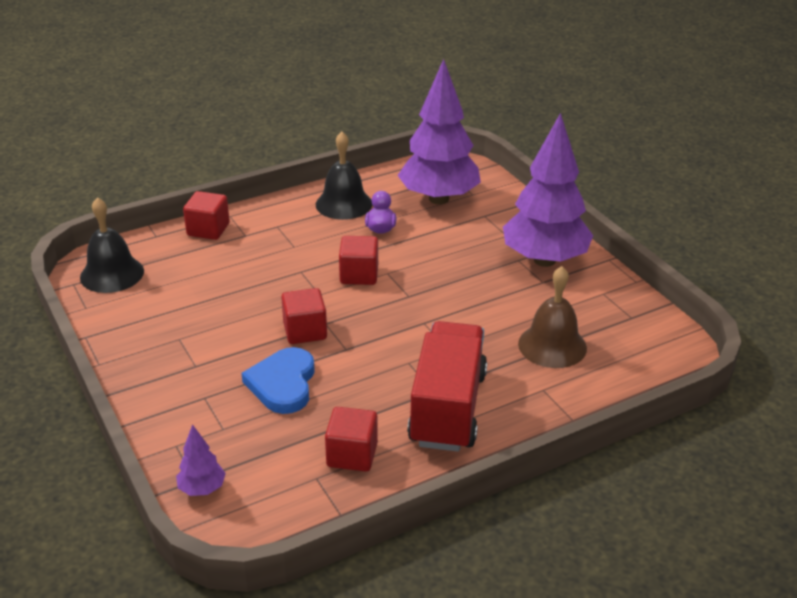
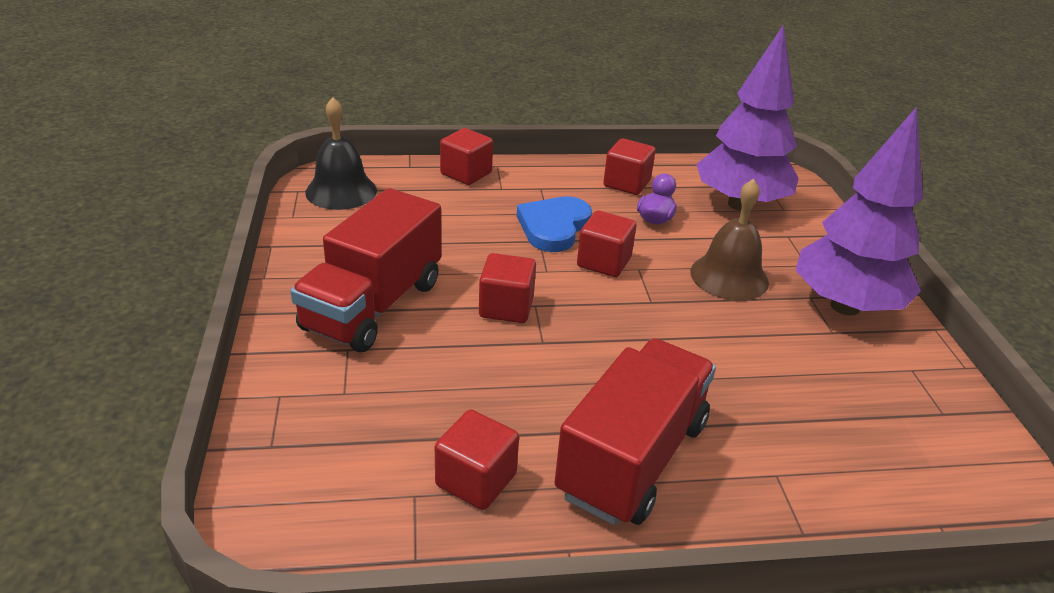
camera: 20 degrees right, 0 degrees up
(202, 360) = (373, 306): none -> red truck
(202, 489) = (271, 461): purple tree -> none
(283, 384) = (445, 361): blue heart -> blue heart (554, 227)
(344, 204) = (626, 183): black bell -> red cube
(552, 345) = (813, 418): brown bell -> brown bell (729, 276)

